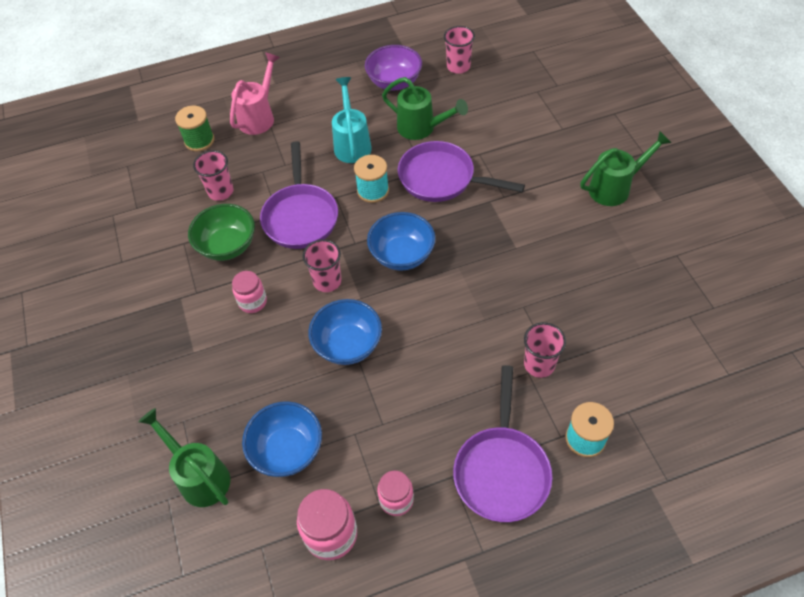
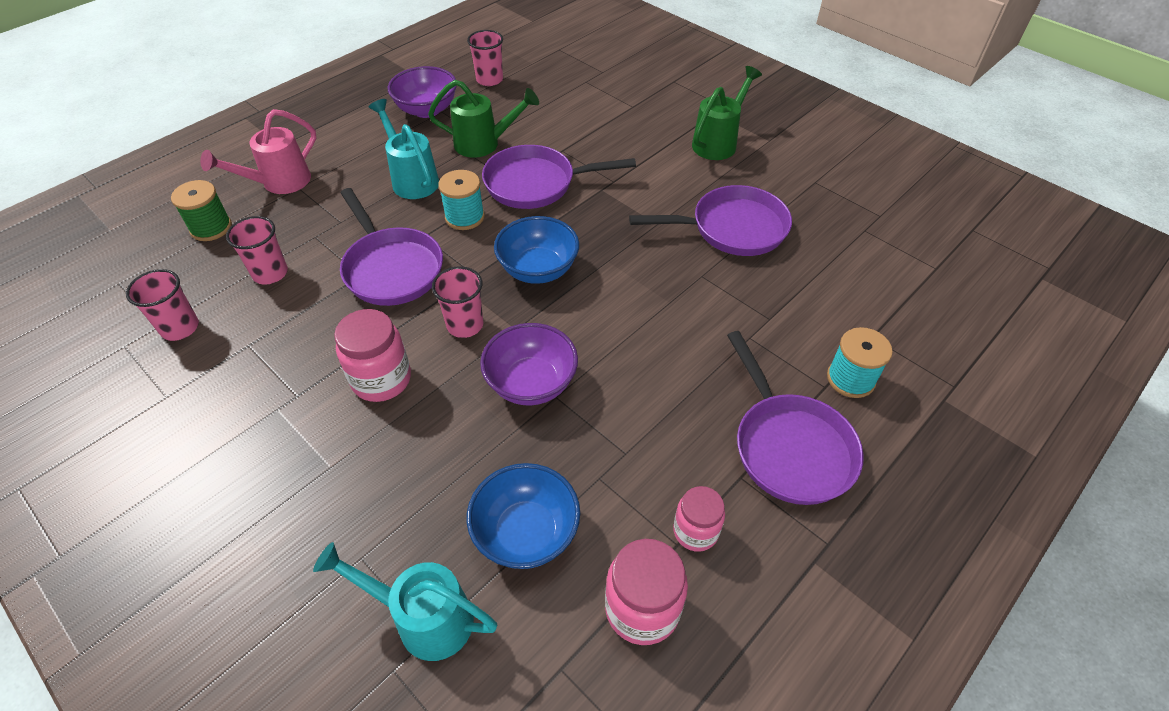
camera: 30 degrees left, 5 degrees down
(200, 476) = (424, 618): green watering can -> turquoise watering can
(227, 246) = (312, 329): green bowl -> none
(253, 302) = (381, 379): pink jar -> pink jar, size x1.53
(259, 117) = (279, 183): pink watering can -> pink watering can turned 135 degrees counterclockwise
(348, 345) = (531, 383): blue bowl -> purple bowl
(539, 364) = (755, 325): pink cup -> pink cup (180, 328)
(575, 274) = (732, 228): none -> purple pan

